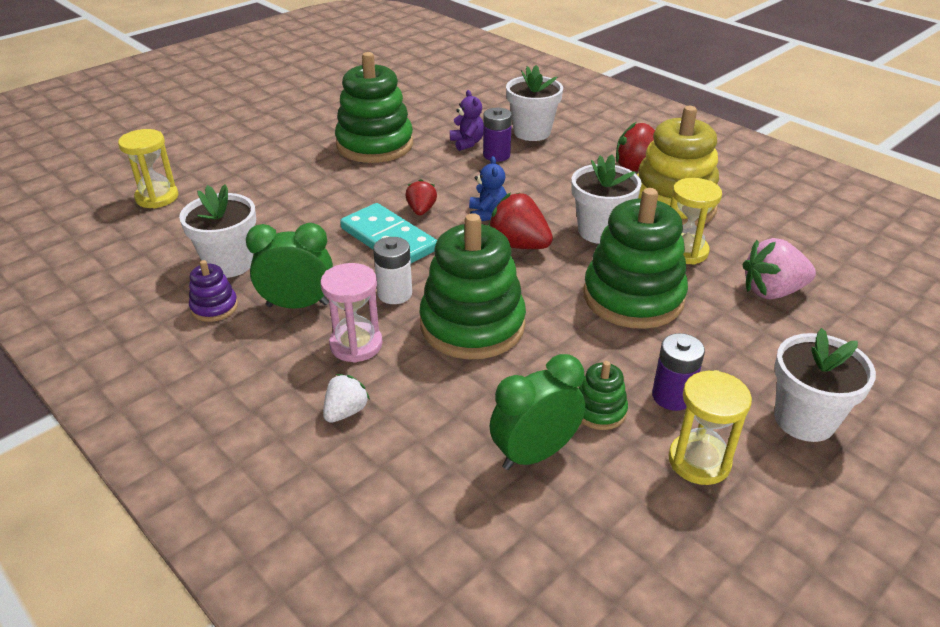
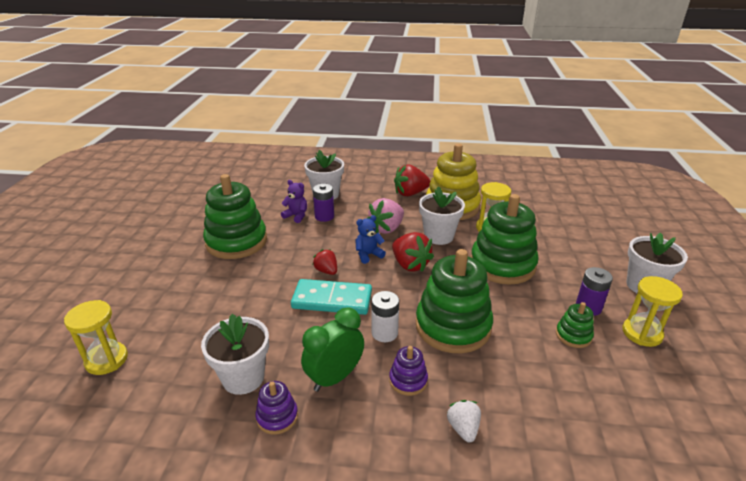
camera: 40 degrees left, 5 degrees down
(356, 345) = (408, 380): pink hourglass -> purple stacking toy
(487, 214) = (368, 255): blue teddy bear -> blue teddy bear turned 75 degrees counterclockwise
(518, 245) = (410, 265): red strawberry -> red strawberry turned 120 degrees counterclockwise
(535, 454) = (582, 380): green clock -> none
(772, 291) = (550, 230): pink strawberry -> pink strawberry (387, 228)

